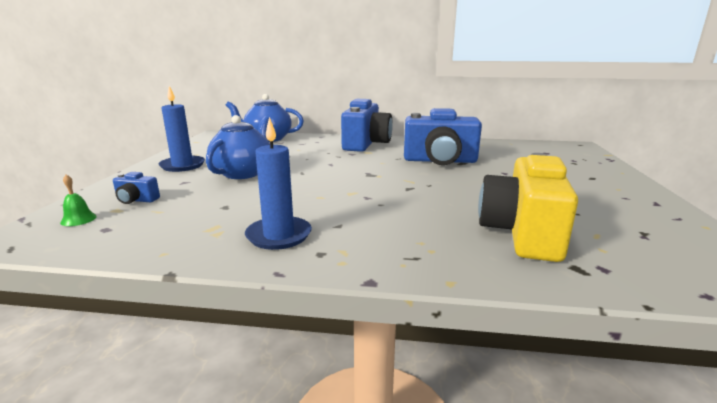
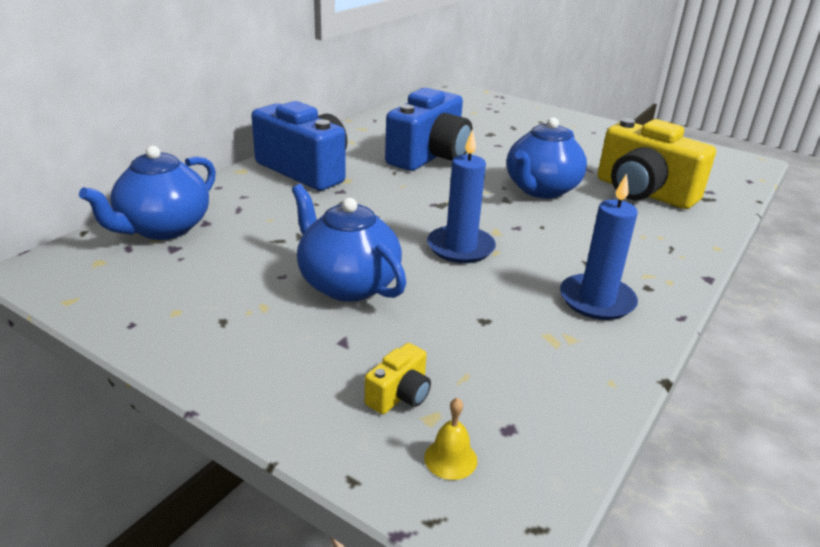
camera: 65 degrees left, 10 degrees up
(78, 219) = (450, 458): green bell -> yellow bell
(136, 200) = (399, 395): blue camera -> yellow camera
(182, 165) = (241, 334): blue candle -> blue candle (460, 247)
(447, 195) = (541, 189): none -> blue teapot

